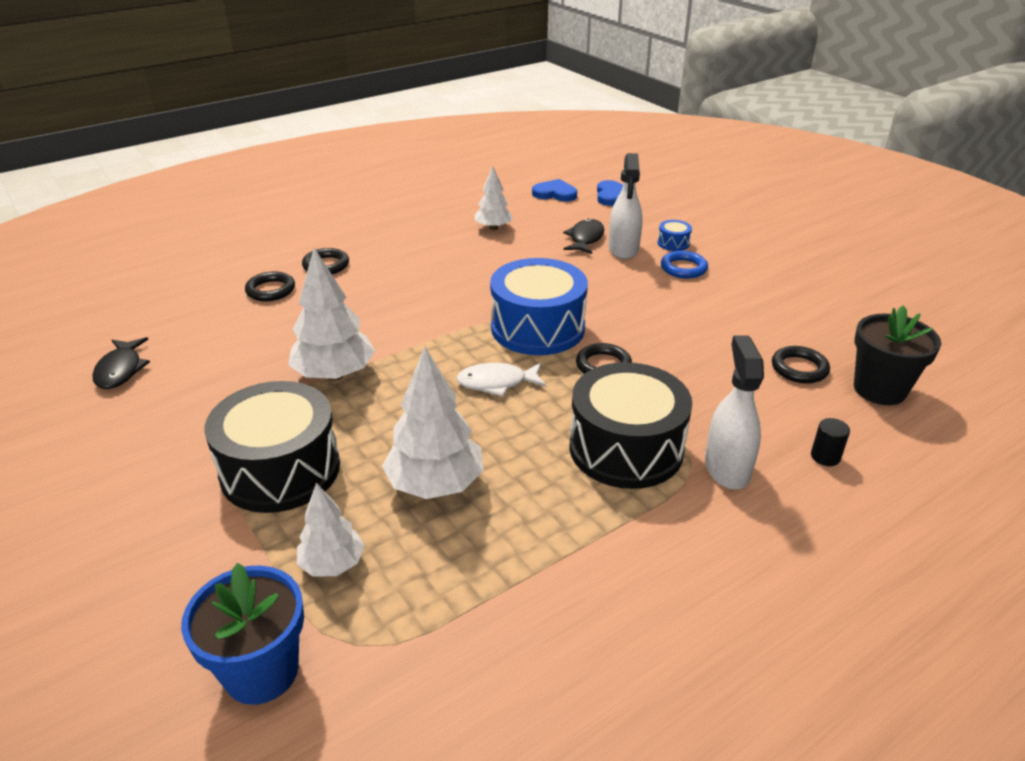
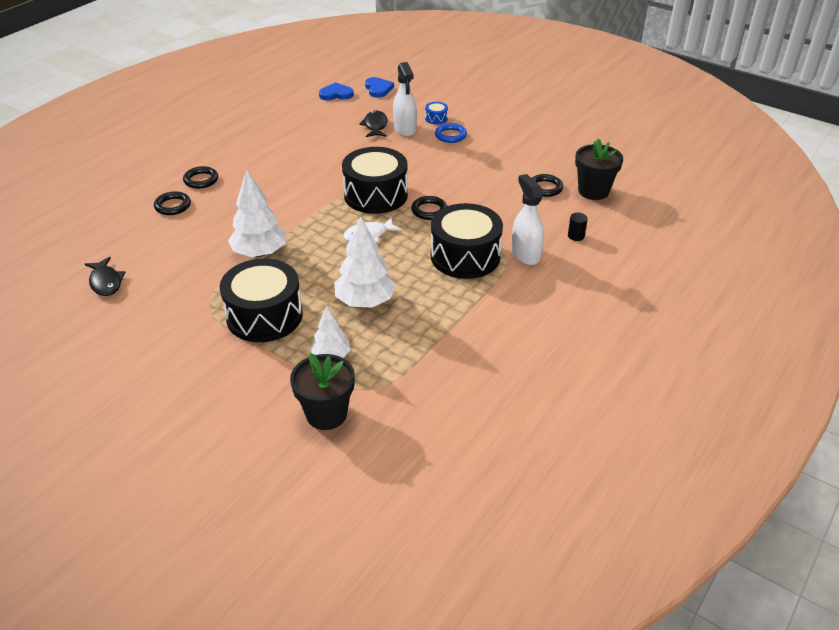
camera: 20 degrees left, 5 degrees up
(261, 671) = (326, 414): blue flower pot -> black flower pot
(493, 228) = (306, 129): white tree -> none
(537, 328) = (376, 195): blue drum -> black drum

